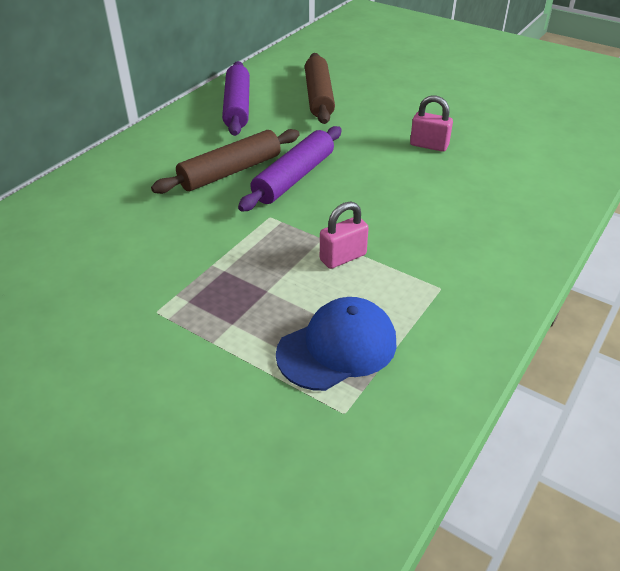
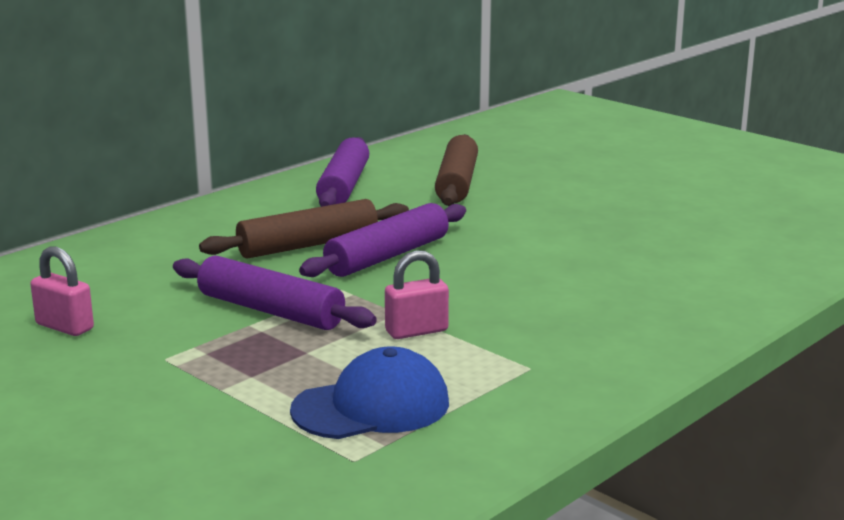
camera: 10 degrees right, 20 degrees down
(224, 247) = (270, 311): none -> purple rolling pin
(429, 145) = (584, 238): pink padlock -> pink padlock (65, 327)

